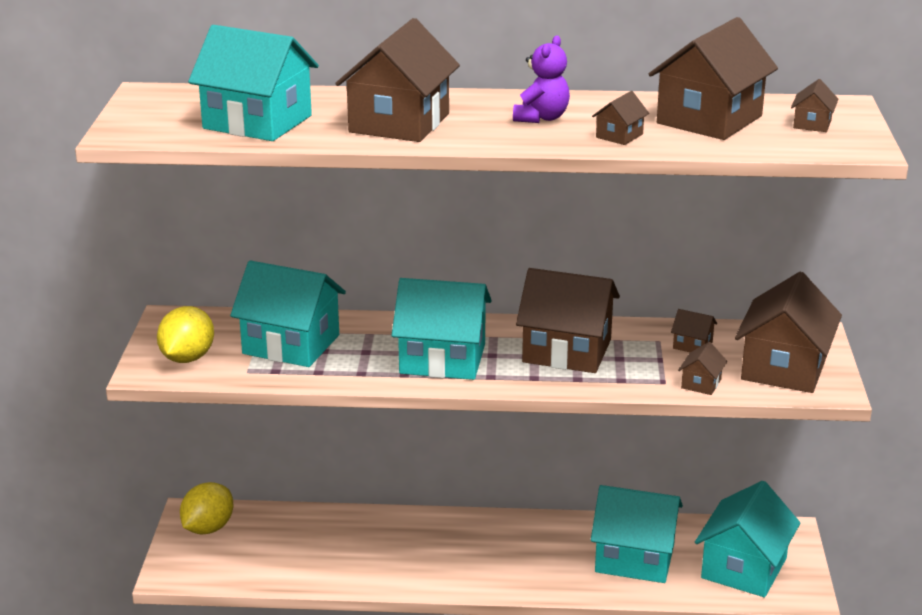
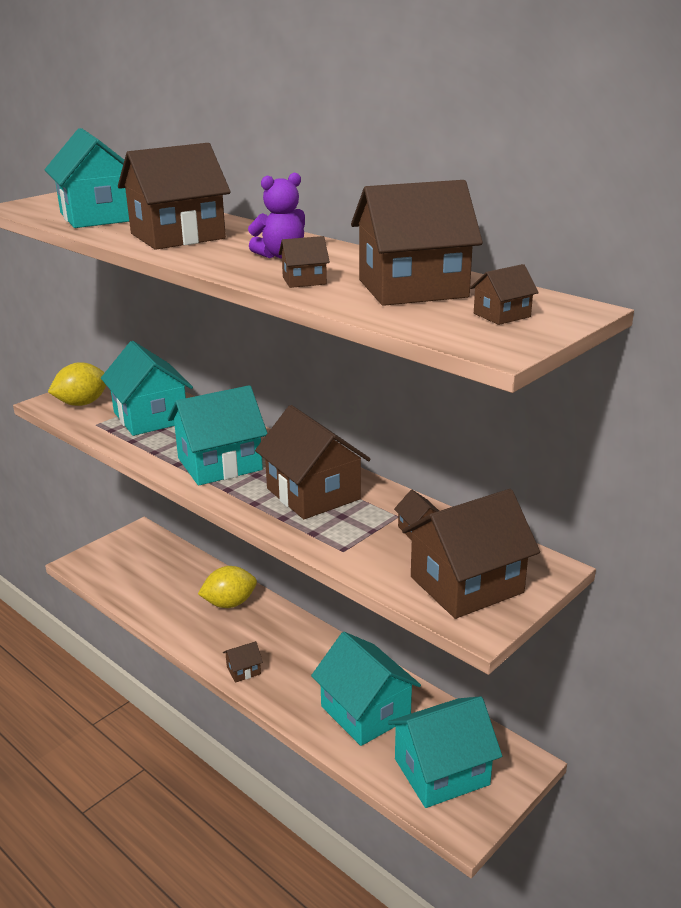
camera: 40 degrees right, 0 degrees up
(208, 528) = (136, 545): yellow lemon -> yellow lemon (229, 603)
(442, 359) = (220, 464): turquoise house -> turquoise house turned 75 degrees counterclockwise
(701, 383) = (370, 565): brown house -> brown house (243, 670)

